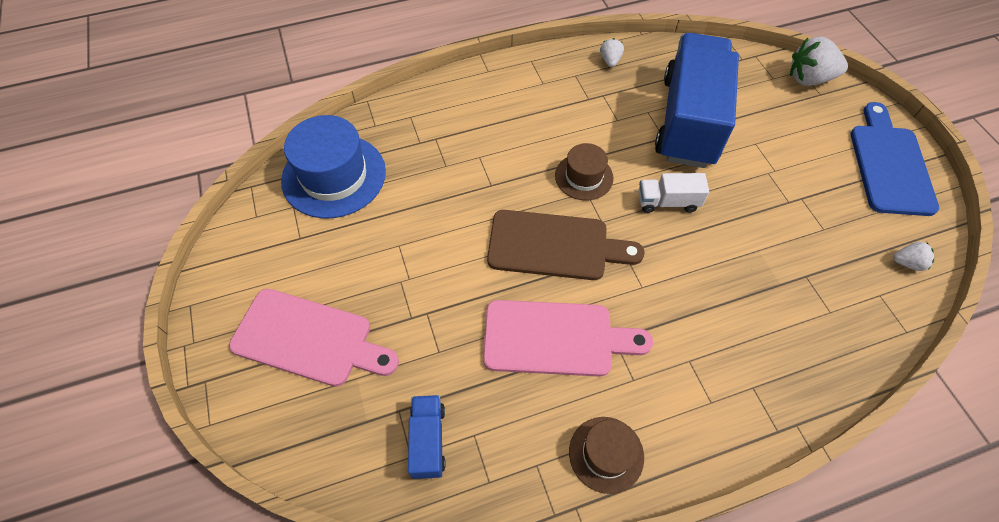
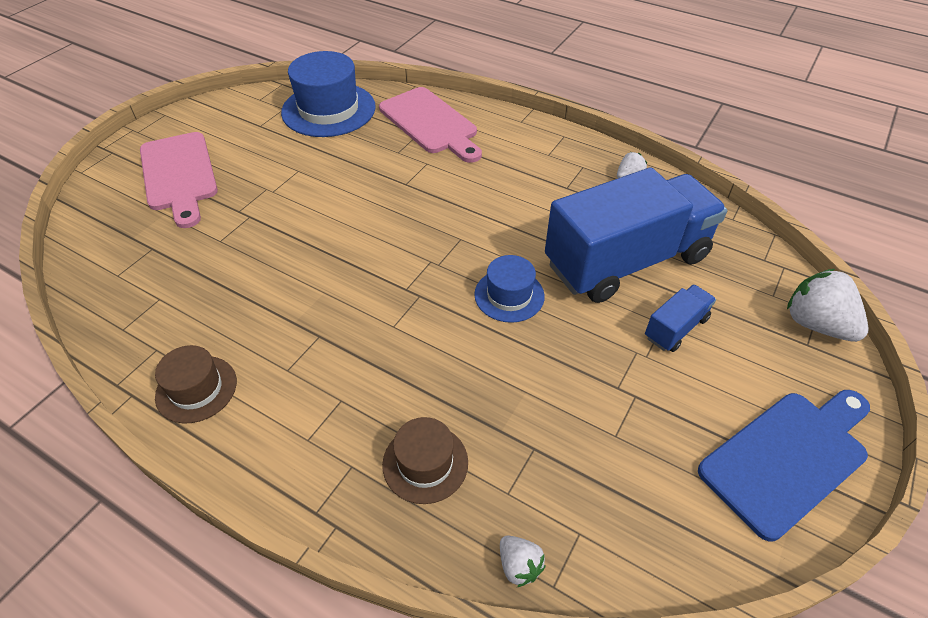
camera: 50 degrees right, 10 degrees down
(428, 441) = (136, 277): blue truck -> blue truck (676, 328)
(555, 246) = (381, 250): brown cutting board -> none
(555, 338) = (287, 298): pink cutting board -> pink cutting board (430, 123)
(584, 177) = (475, 229): brown hat -> brown hat (425, 463)
(667, 202) = (509, 295): white truck -> blue hat
(907, 263) = (657, 543): white strawberry -> white strawberry (519, 566)

